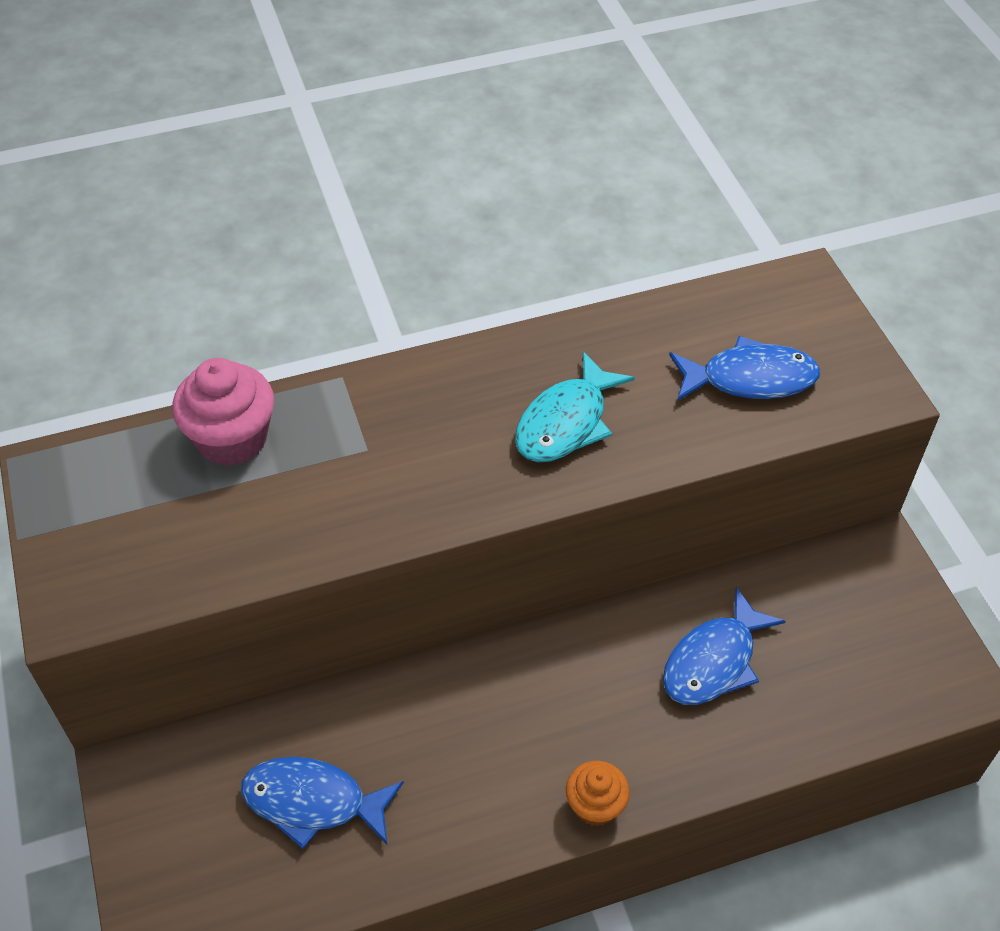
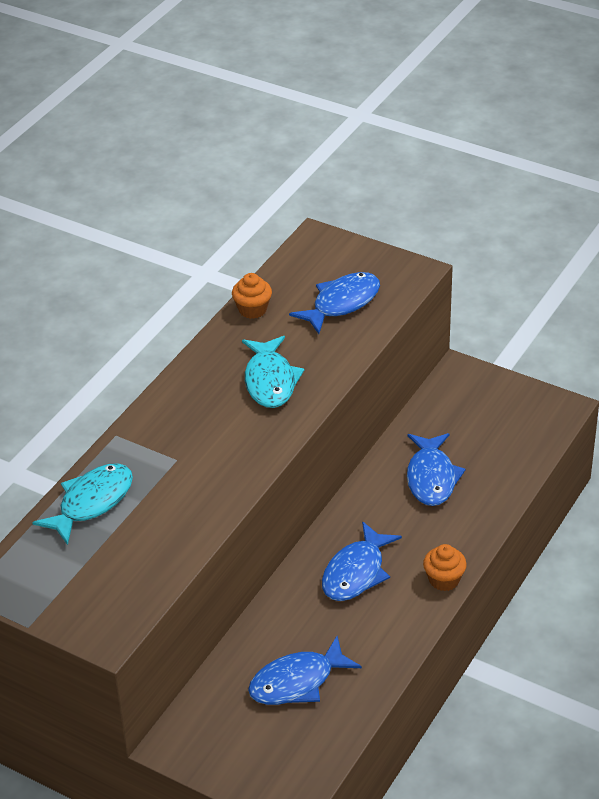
camera: 40 degrees left, 10 degrees down
(232, 439) = (91, 502): pink cupcake -> turquoise fish
(510, 716) = (356, 572): none -> blue fish
(641, 322) = (252, 310): none -> orange cupcake

